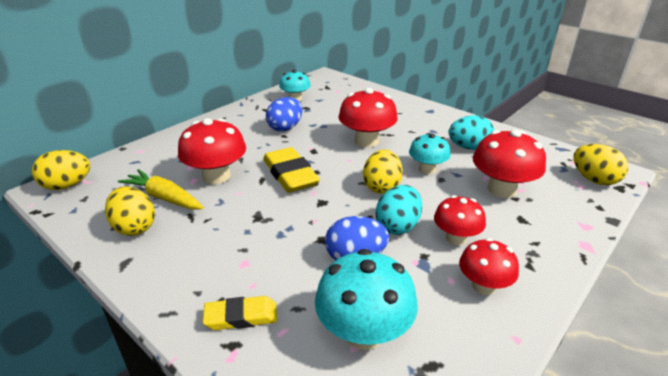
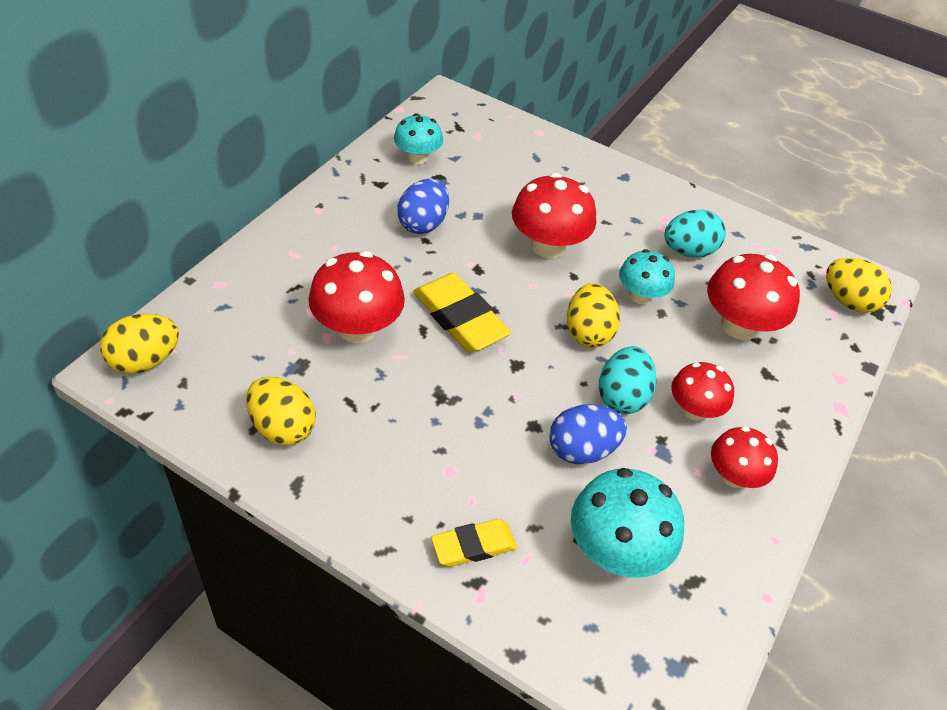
camera: 15 degrees left, 15 degrees up
(164, 198) = (300, 373): yellow carrot -> none

